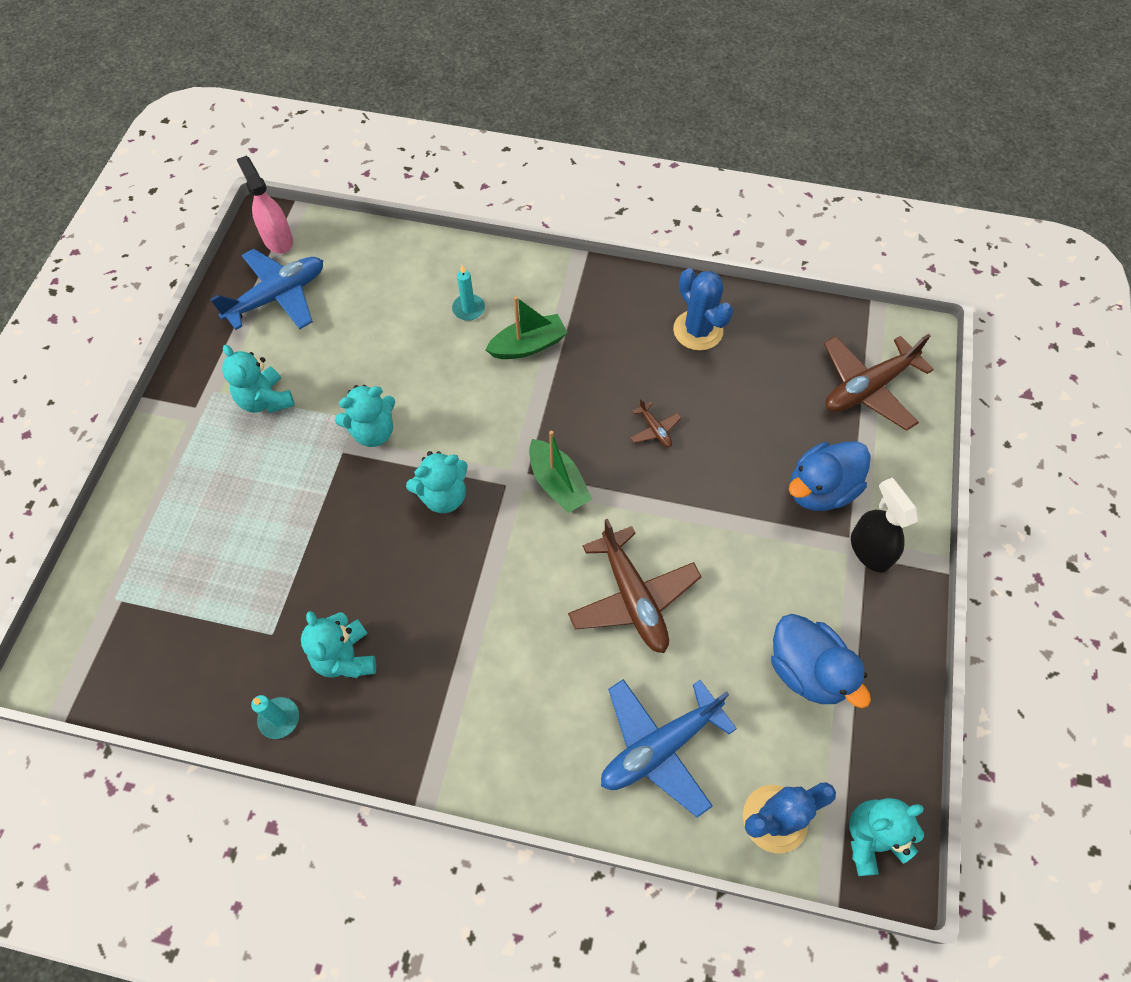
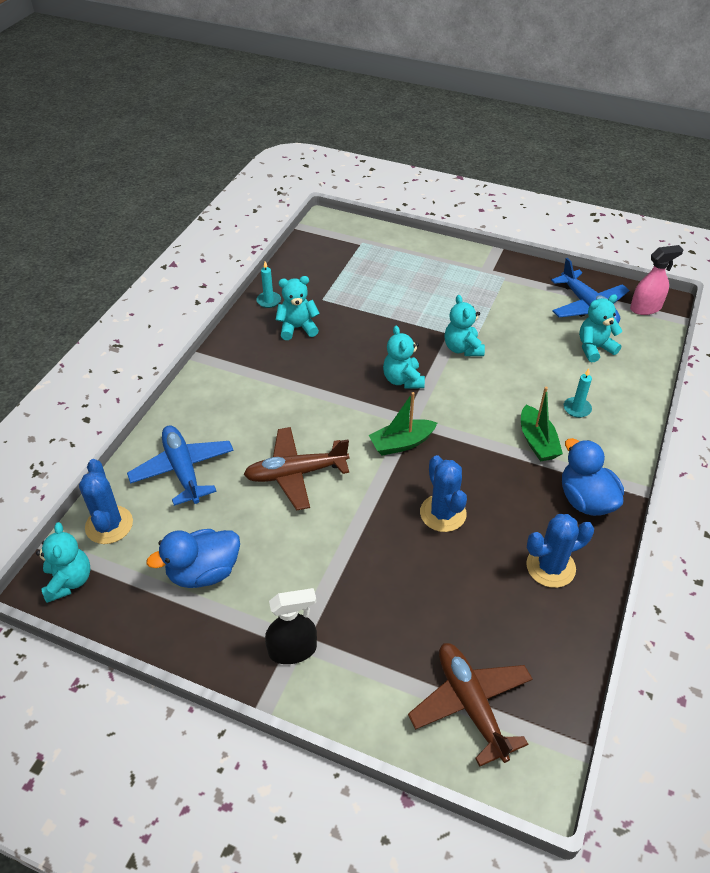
camera: 100 degrees right, 15 degrees down
(265, 400) = (495, 299): turquoise teddy bear -> turquoise teddy bear (594, 348)
(655, 430) = (443, 513): brown plane -> blue cactus
(820, 490) = (361, 626): blue duck -> blue duck (585, 500)

